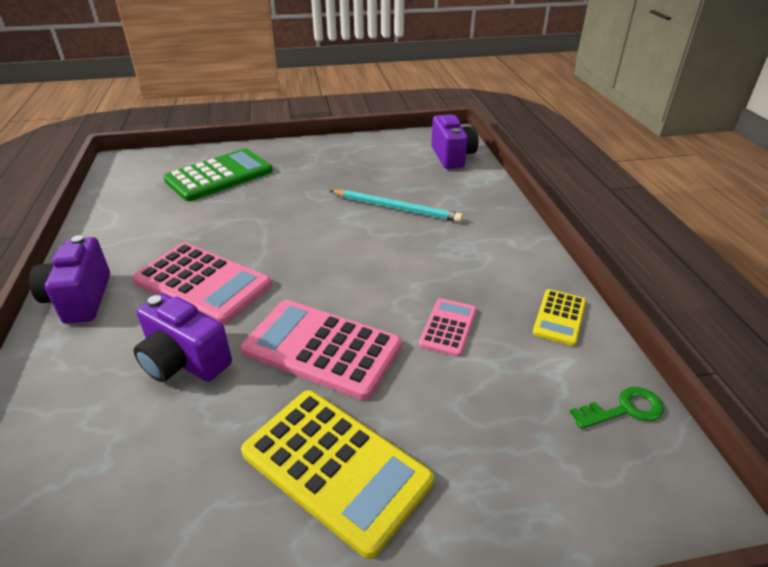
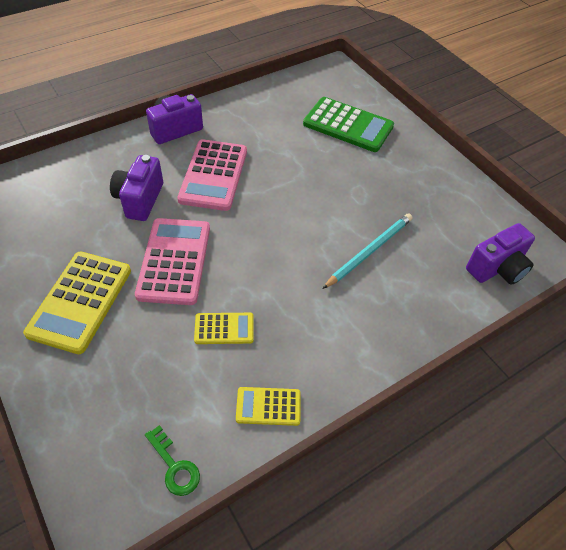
camera: 65 degrees right, 15 degrees up
(396, 208) = (369, 251): turquoise pencil -> turquoise pencil turned 135 degrees counterclockwise
(448, 327) = (224, 328): pink calculator -> yellow calculator

